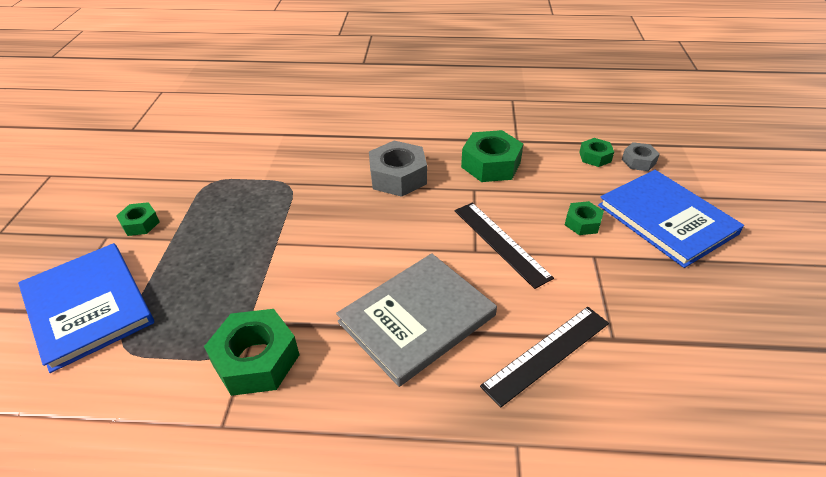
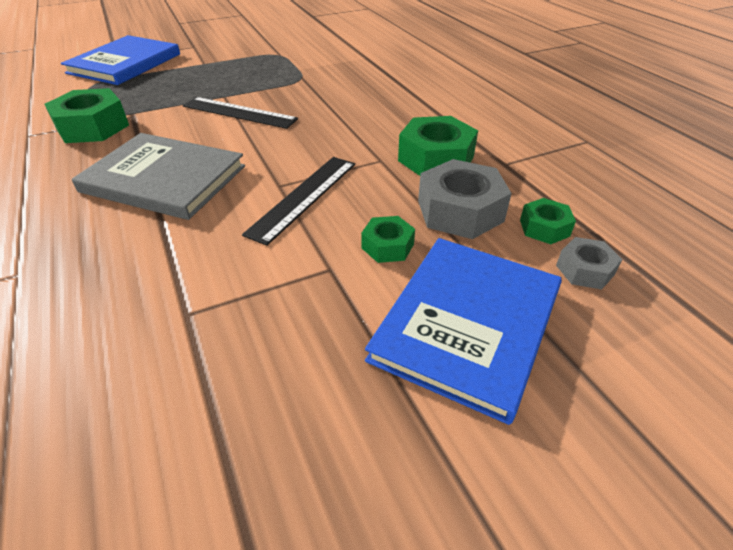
camera: 60 degrees right, 0 degrees up
(140, 224) = (213, 50): green nut -> none
(398, 177) = (358, 117): grey nut -> grey nut (460, 211)
(547, 354) = (143, 267): black ruler -> black ruler (239, 113)

